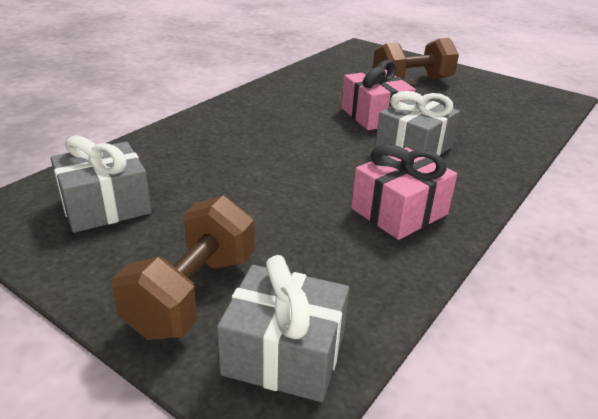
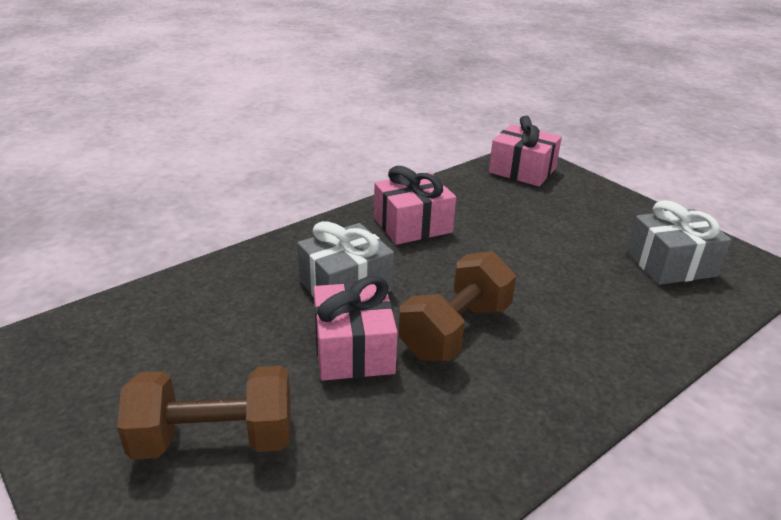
camera: 165 degrees left, 0 degrees up
(192, 294) = (577, 198): brown dumbbell -> brown dumbbell (455, 331)
(284, 353) = (522, 170): grey gift -> pink gift

